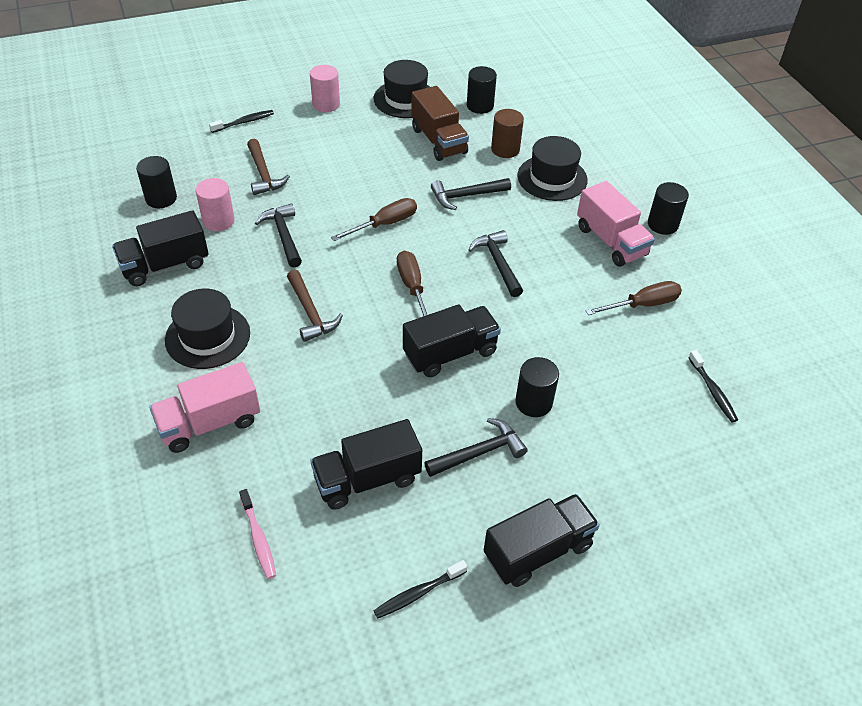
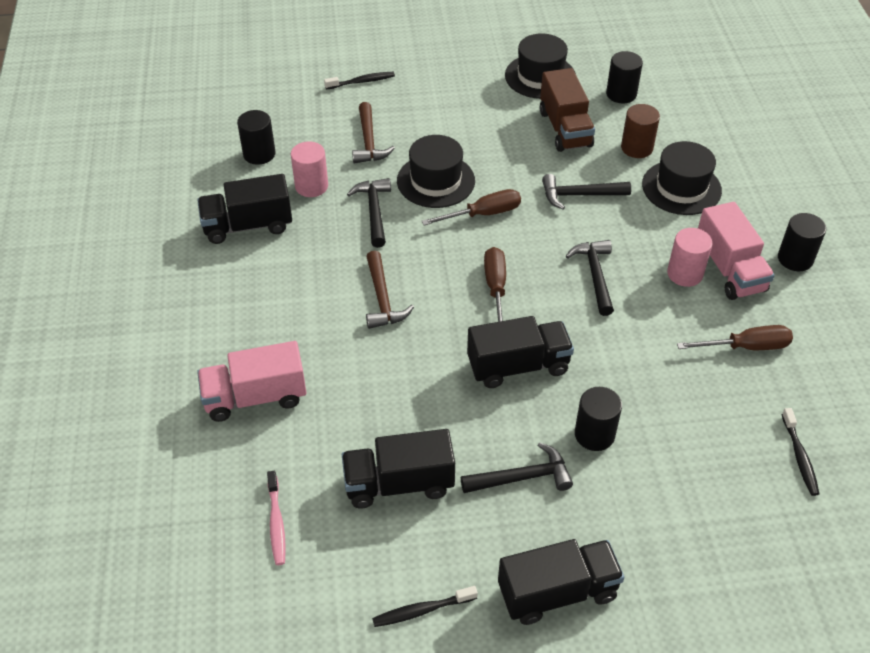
camera: 15 degrees right, 0 degrees up
(208, 336) = (273, 307): black hat -> black hat (436, 181)
(326, 104) = (452, 72): pink cylinder -> pink cylinder (685, 274)

